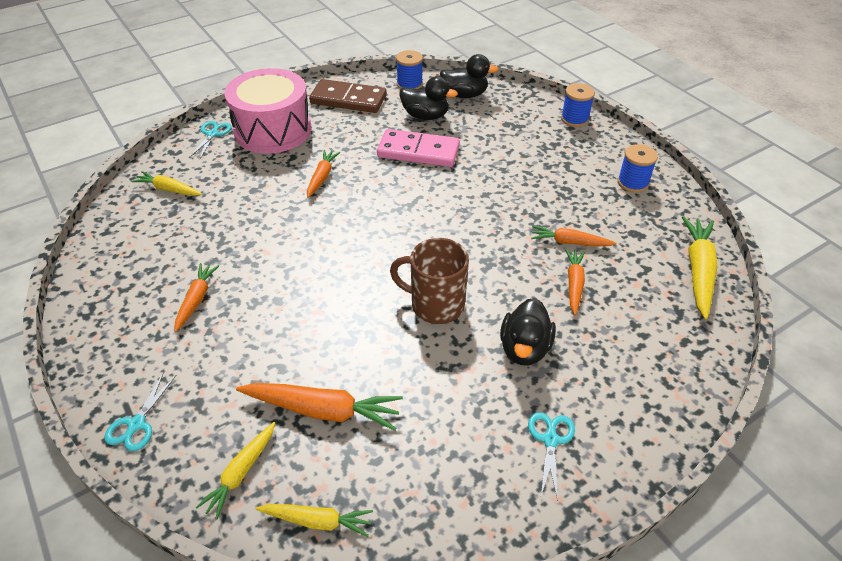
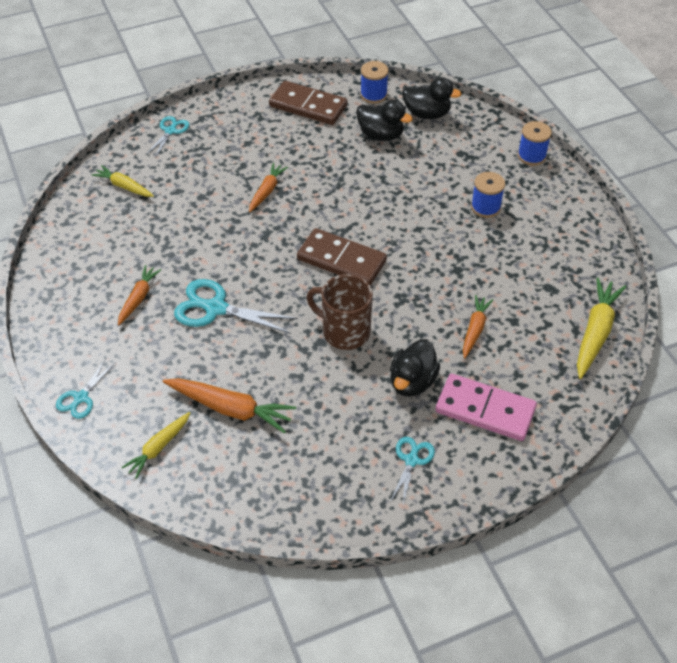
camera: 10 degrees right, 5 degrees up
(273, 130) = (228, 133): pink drum -> none
(286, 299) = (215, 308): none -> turquoise scissors
(317, 521) = (212, 492): yellow carrot -> none
(415, 233) = (341, 260): none -> brown domino
(418, 151) = (365, 174): pink domino -> pink domino (485, 409)
(569, 242) = (484, 288): orange carrot -> none
(632, 183) = (566, 235): blue spool -> blue spool (485, 207)

